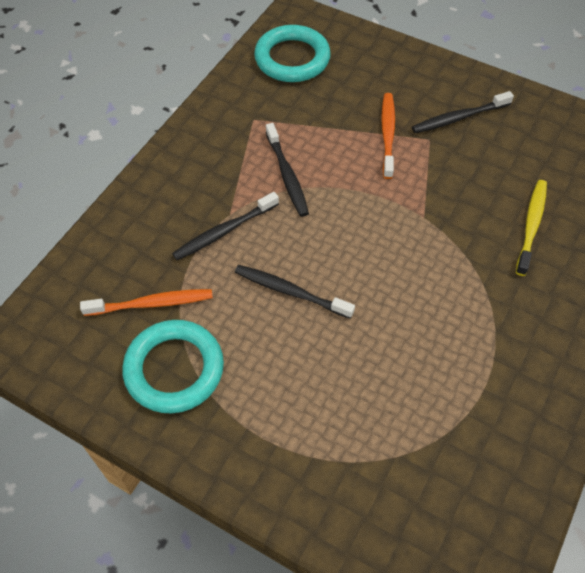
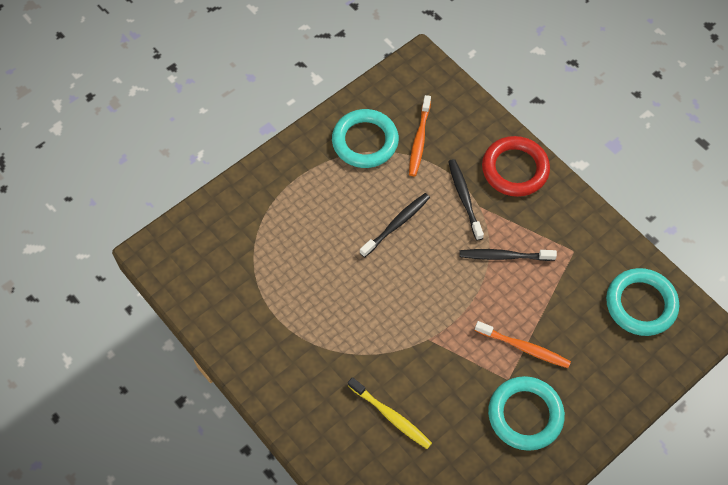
camera: 110 degrees right, 5 degrees up
(164, 192) = (515, 169): none -> red ring
(458, 118) = (525, 415): black toothbrush -> turquoise ring

